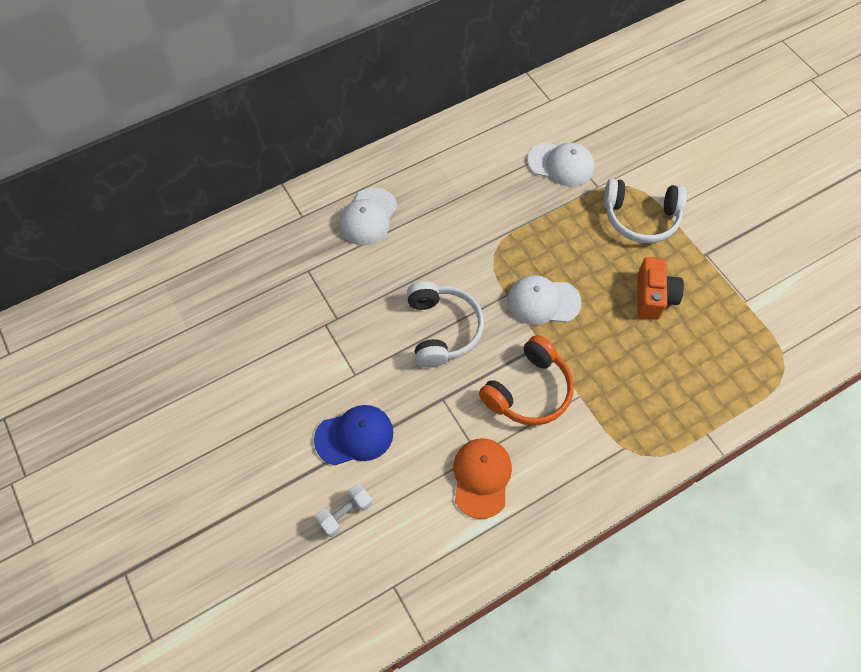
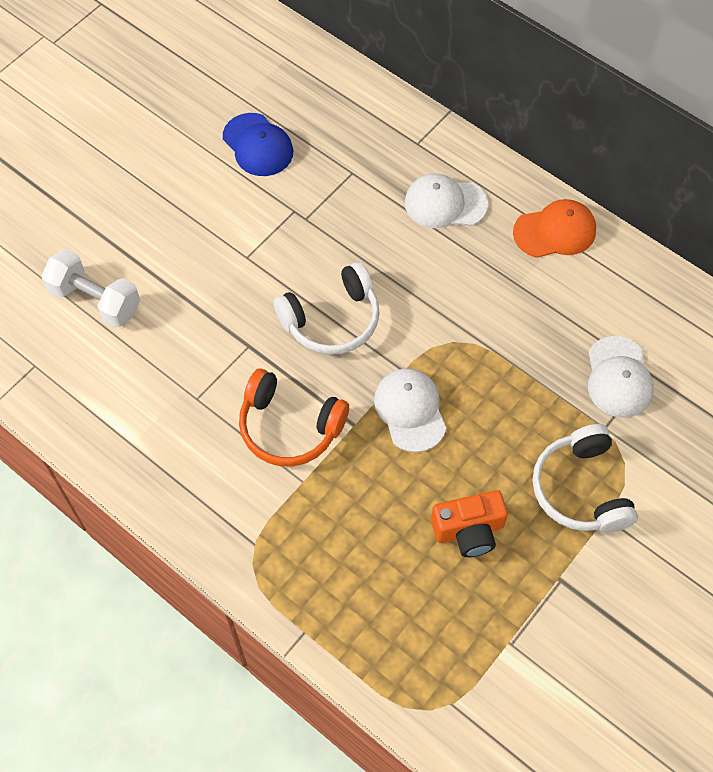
camera: 70 degrees right, 0 degrees up
(345, 513) = (95, 300): white dumbbell -> white dumbbell, size x1.61
(354, 436) = (178, 280): blue cap -> blue cap (258, 145)
(481, 477) = (172, 410): orange cap -> orange cap (555, 231)

